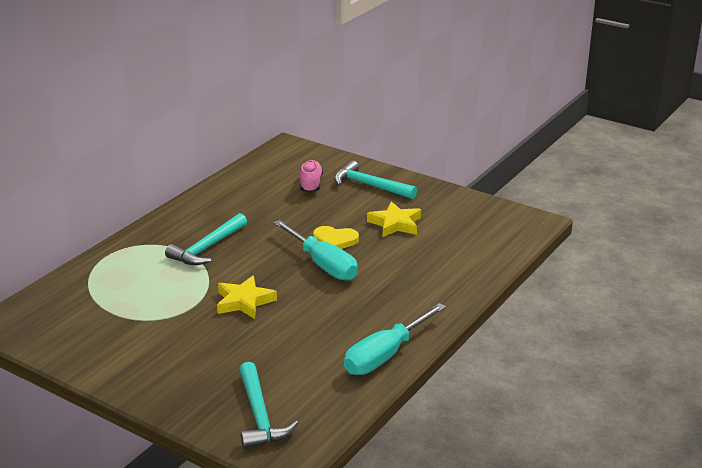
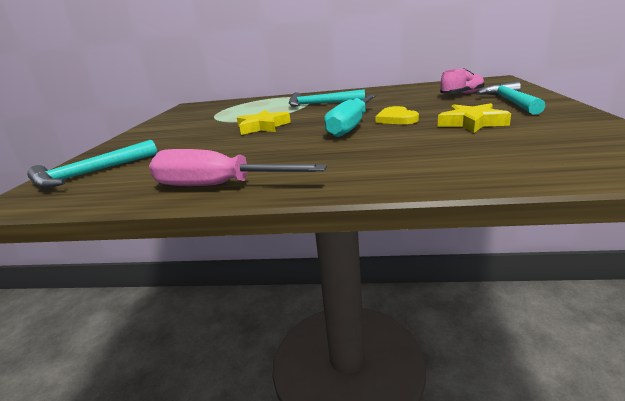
camera: 65 degrees right, 5 degrees down
(385, 355) = (218, 186): turquoise screwdriver -> pink screwdriver

